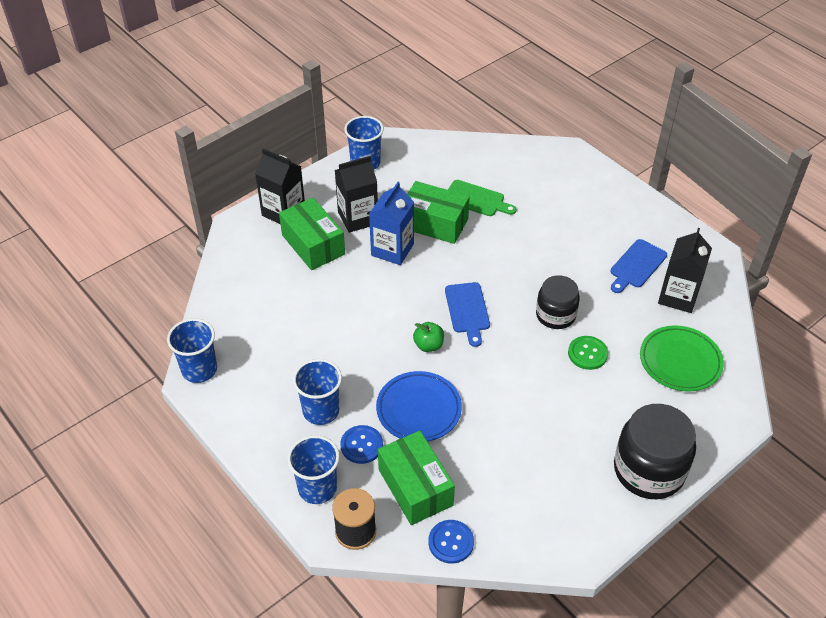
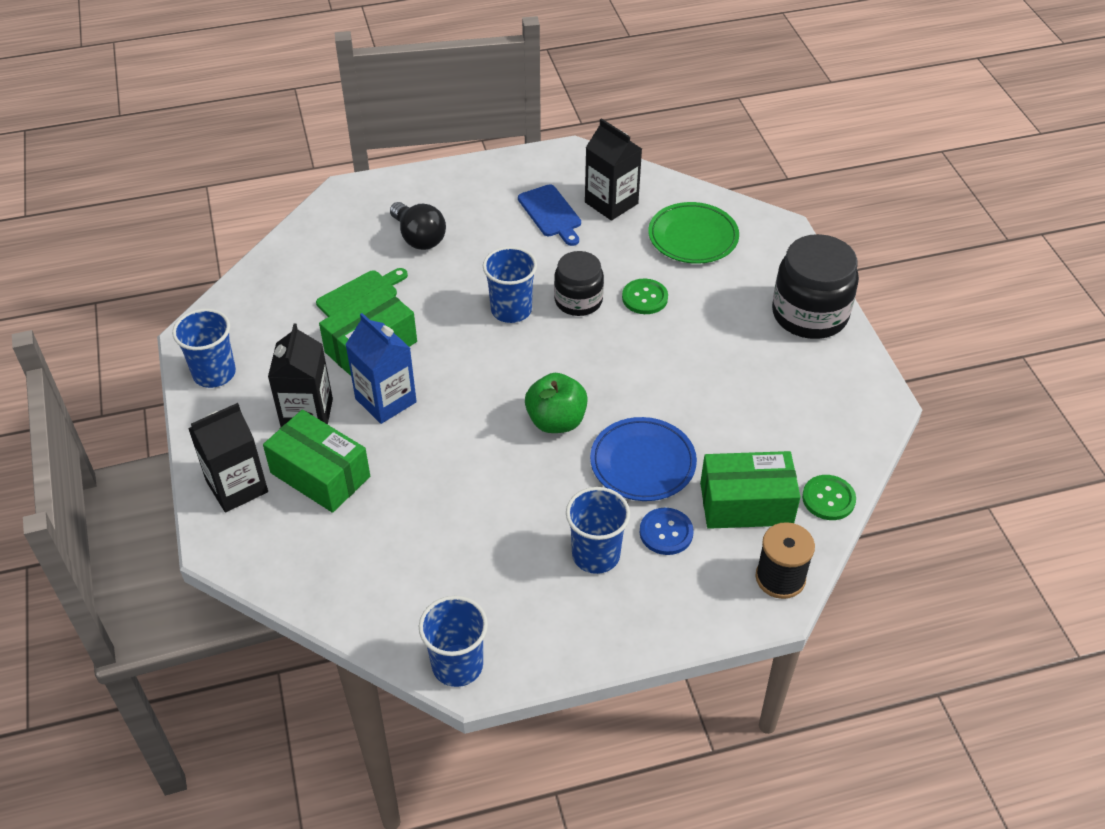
camera: 65 degrees left, 0 degrees up
(313, 244) = (320, 474): green box -> green box turned 45 degrees clockwise
(317, 488) = (706, 595): blue cup -> blue cup (511, 310)
(428, 345) = (556, 421): green apple -> green apple, size x1.57
(451, 542) = (828, 499): blue button -> green button
(467, 310) = (526, 369): blue cutting board -> none
(554, 205) = (419, 238): none -> black light bulb

